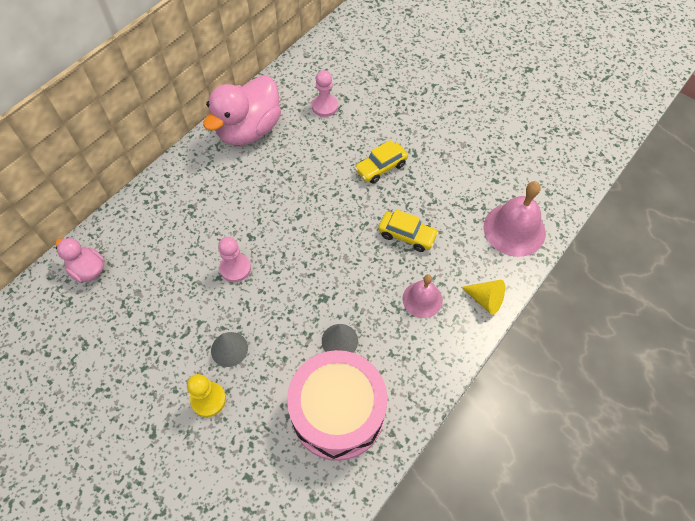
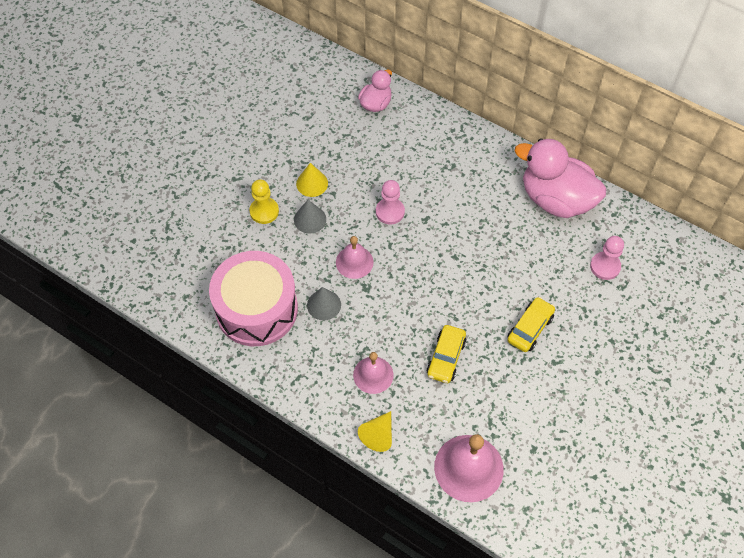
camera: 85 degrees right, 0 degrees up
(181, 344) = (312, 183): none -> yellow cone
(291, 307) = (354, 262): none -> pink bell
(381, 167) = (530, 328): yellow car -> yellow car turned 75 degrees clockwise

